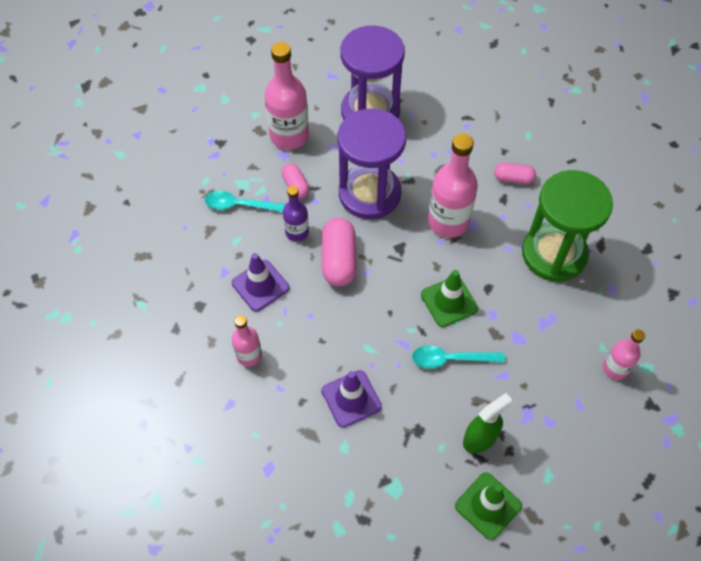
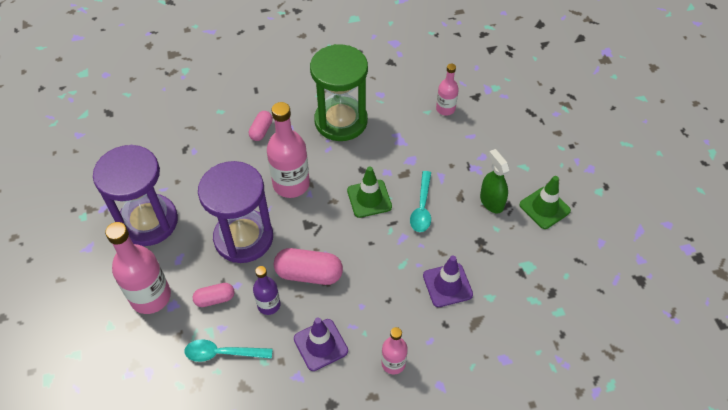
camera: 80 degrees left, 5 degrees down
(240, 205) = (222, 353): turquoise spoon -> turquoise spoon turned 75 degrees clockwise

